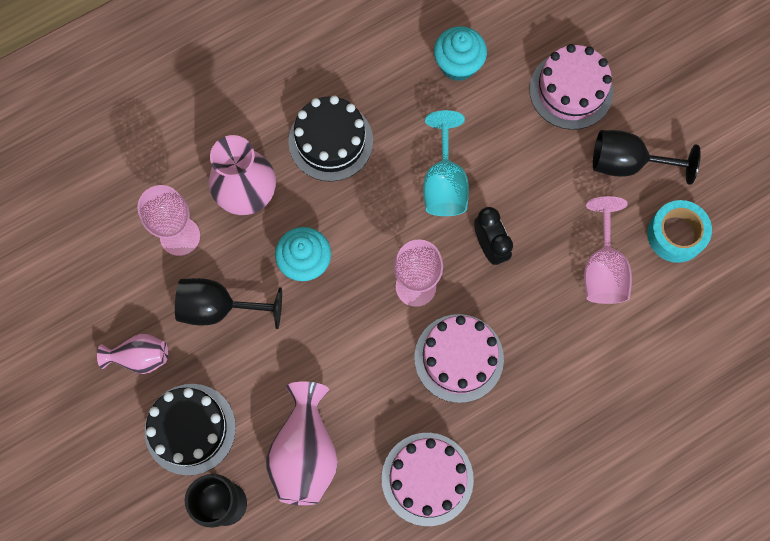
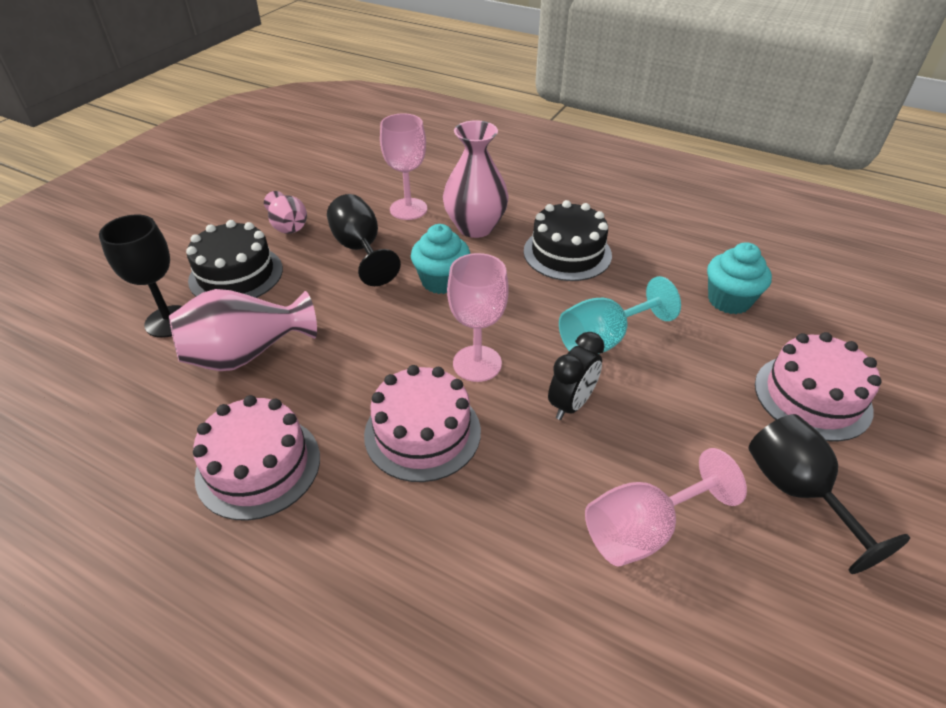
camera: 60 degrees right, 30 degrees down
(676, 234) = (769, 600): turquoise tape -> none

